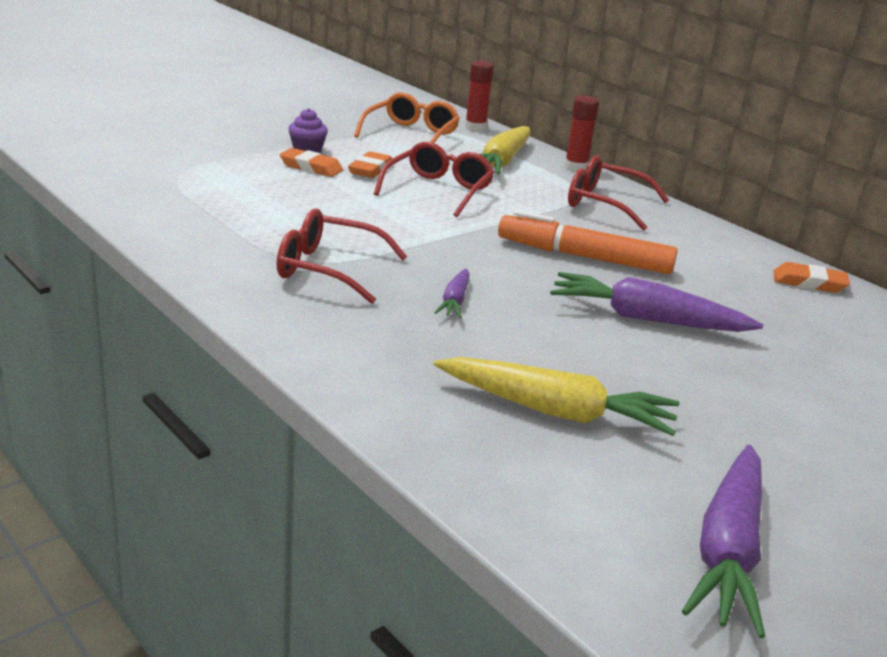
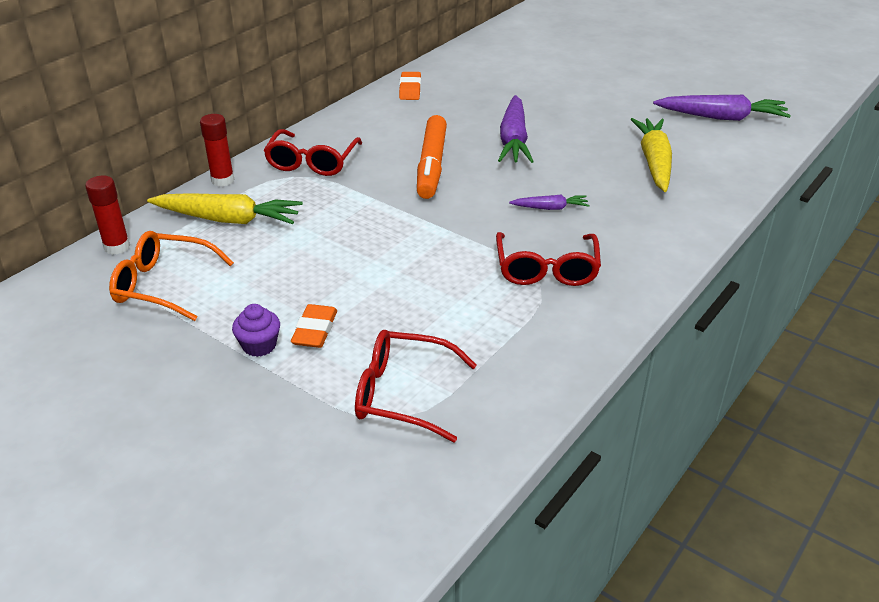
camera: 100 degrees left, 10 degrees up
(370, 169) = (298, 291): orange eraser -> none
(438, 190) = (333, 244): red glasses -> red glasses (402, 394)

